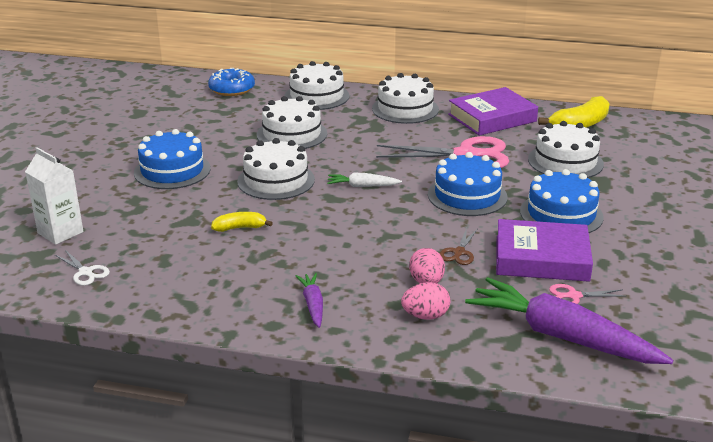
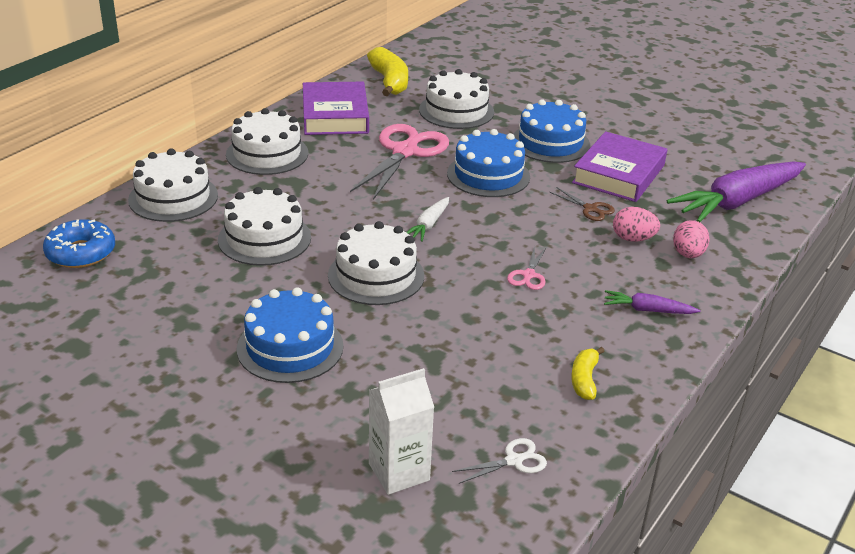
camera: 70 degrees left, 5 degrees up
(240, 228) = (472, 323): yellow banana -> yellow banana (584, 380)
(573, 296) = (682, 179): pink scissors -> pink scissors (528, 275)

